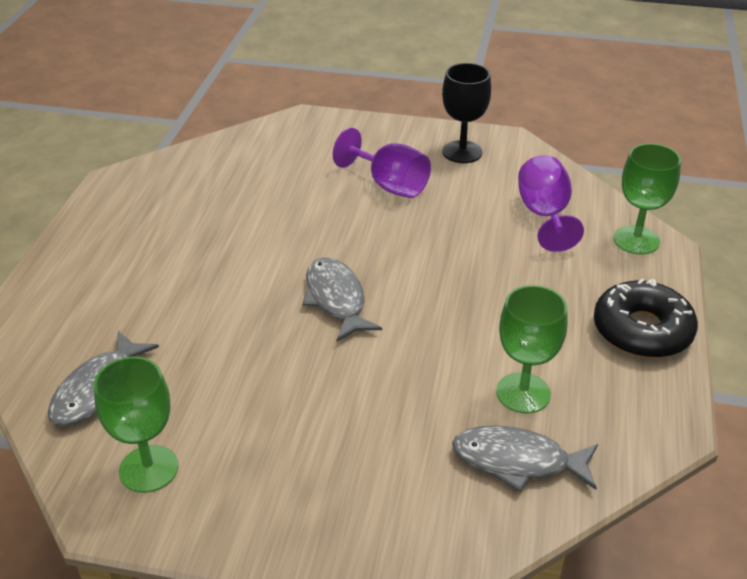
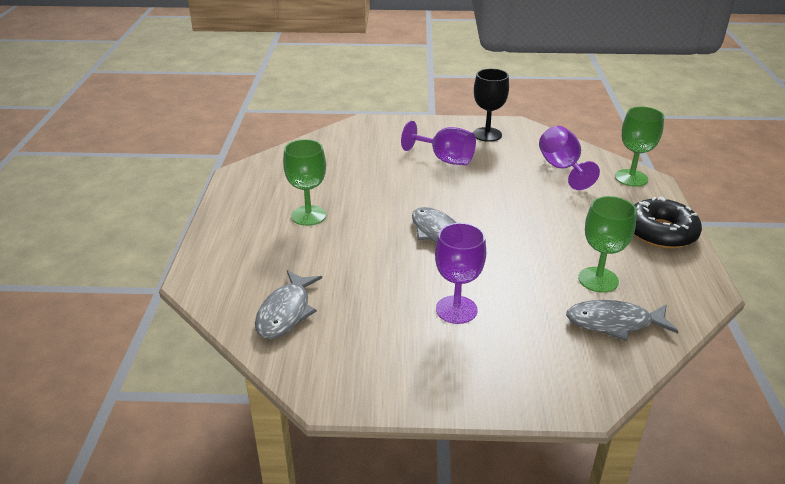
camera: 10 degrees left, 5 degrees down
(148, 469) = (348, 360): green goblet -> green goblet (308, 215)
(315, 414) = (456, 310): none -> purple goblet

